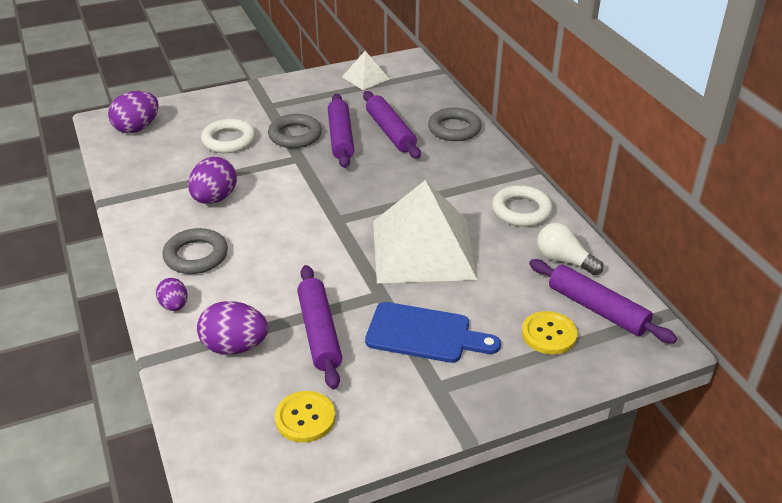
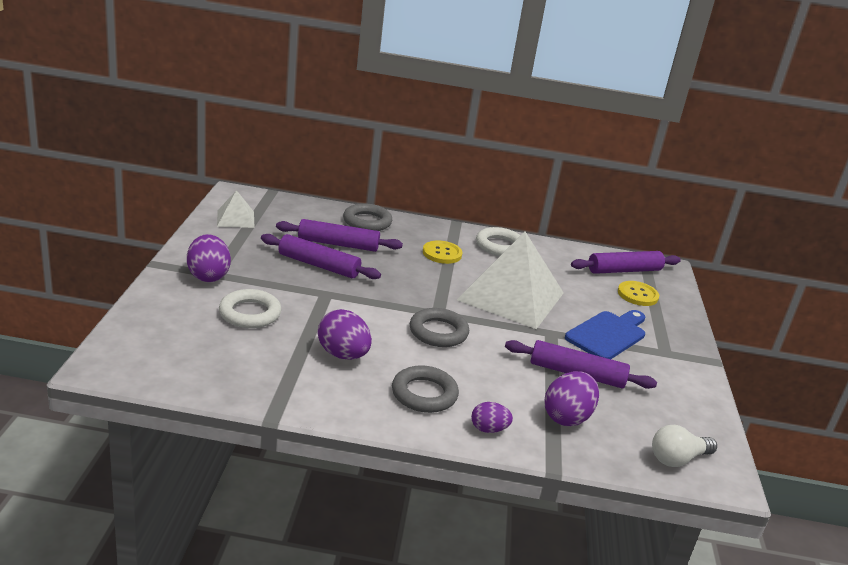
camera: 65 degrees left, 10 degrees down
(137, 128) = (150, 353): purple egg -> purple egg (208, 276)
(295, 135) = (287, 282): grey ring -> grey ring (438, 332)
(305, 418) = (668, 415): yellow button -> yellow button (442, 253)
(564, 260) = (567, 258): white light bulb -> white light bulb (677, 459)

